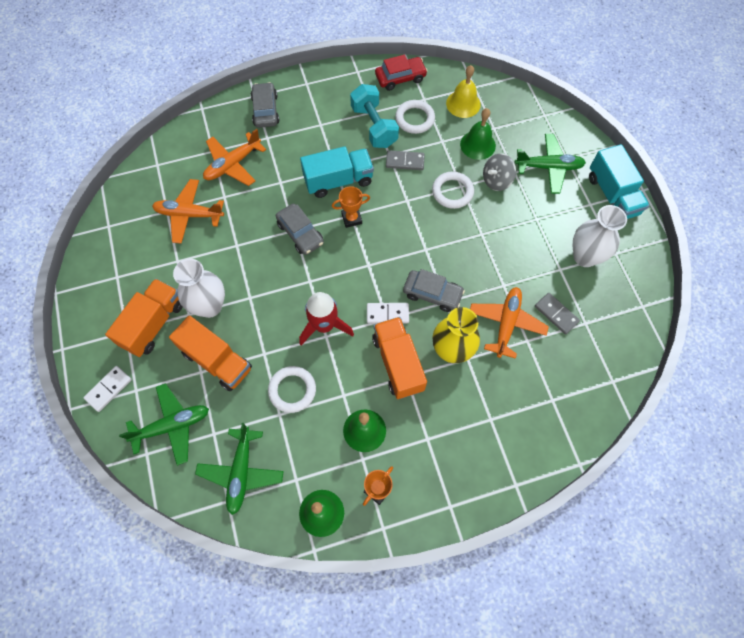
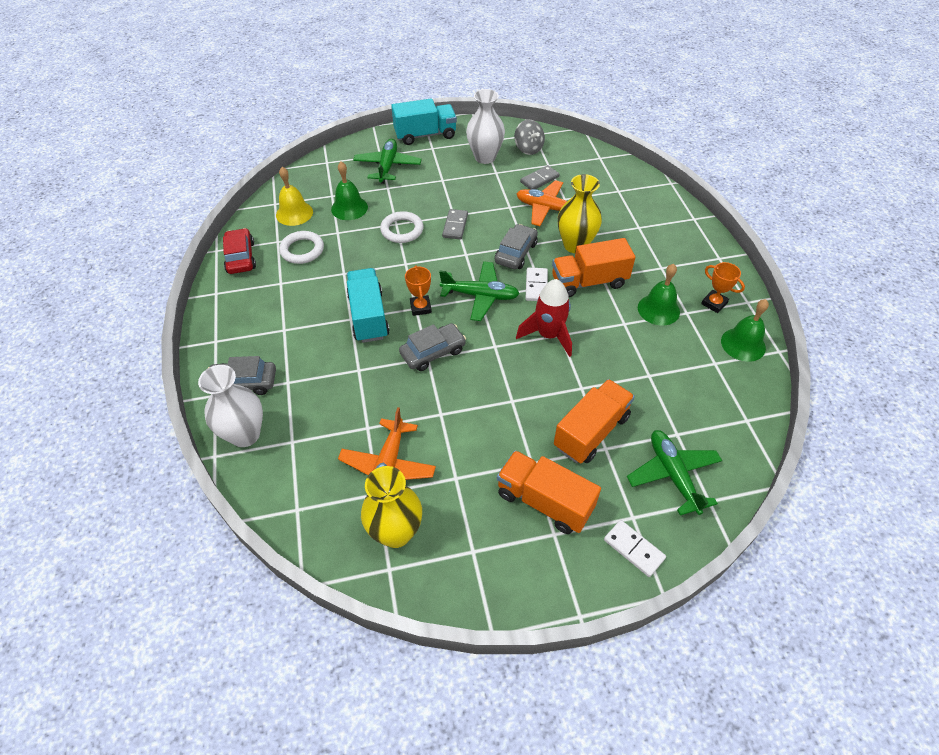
camera: 85 degrees left, 15 degrees down
(135, 226) = (396, 532): none -> yellow vase
(209, 306) = (522, 440): white vase -> white vase (245, 434)
(233, 164) = (320, 418): orange plane -> none
(241, 472) = (715, 408): green plane -> green plane (480, 296)
(292, 390) = (622, 364): white ring -> none
(374, 126) = (302, 283): turquoise dumbbell -> none
(405, 161) = (356, 261): grey domino -> grey domino (455, 226)
(496, 180) = (395, 200): grey spinning top -> grey spinning top (528, 149)

